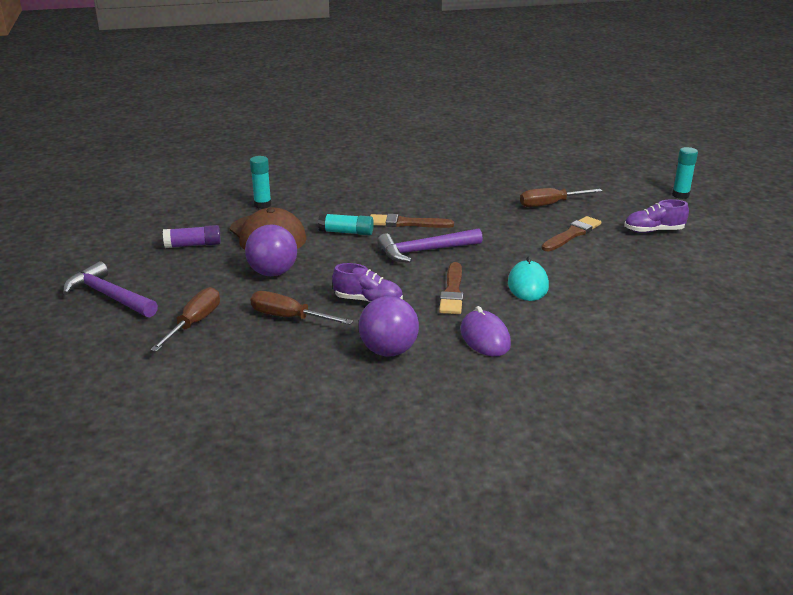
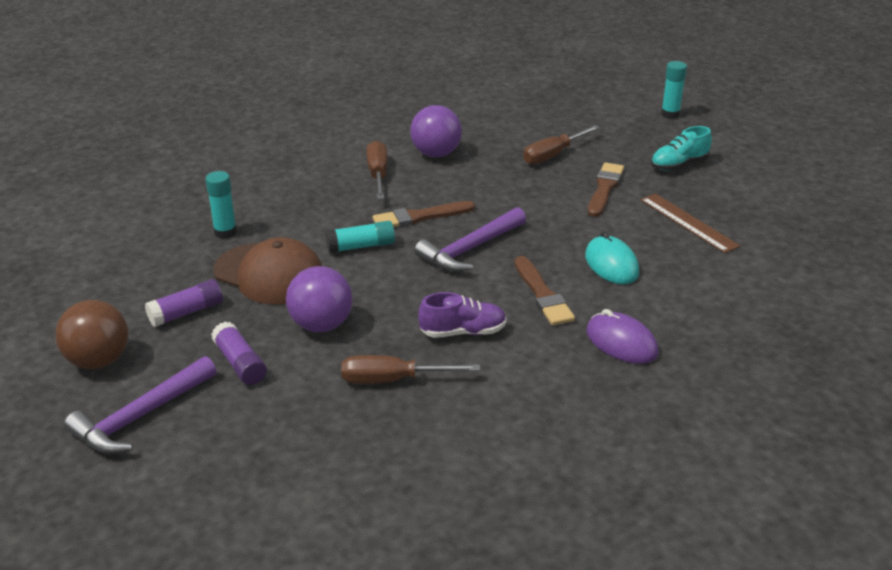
camera: 25 degrees left, 5 degrees up
(109, 296) = (140, 416): purple hammer -> purple hammer turned 60 degrees counterclockwise
(115, 259) = (98, 361): none -> brown ball
(194, 323) = (286, 422): brown screwdriver -> brown screwdriver (378, 174)
(198, 282) = (240, 363): none -> purple glue stick
(389, 351) = (538, 389): purple ball -> purple ball (436, 154)
(623, 271) = (688, 222): none -> brown ruler
(653, 231) = (679, 165): purple shoe -> turquoise shoe

